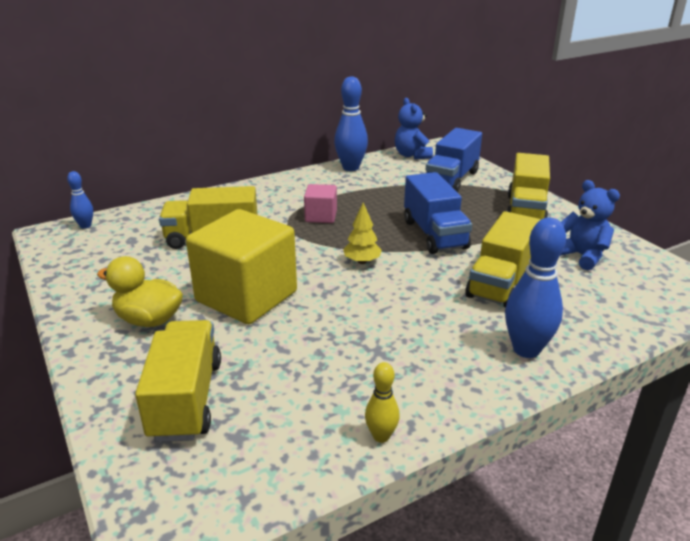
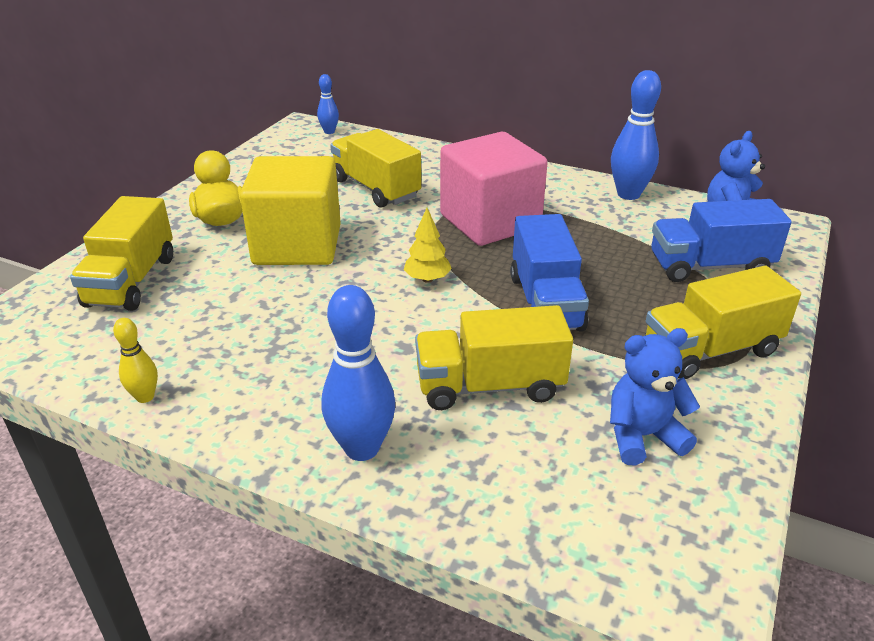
camera: 55 degrees right, 5 degrees up
(186, 399) = (131, 281): yellow truck -> yellow truck turned 135 degrees clockwise
(321, 216) = (490, 221): pink cube -> pink cube, size x2.08
(434, 234) = (545, 302): blue truck -> blue truck turned 45 degrees counterclockwise
(581, 256) = (642, 436): blue teddy bear -> blue teddy bear turned 120 degrees counterclockwise

